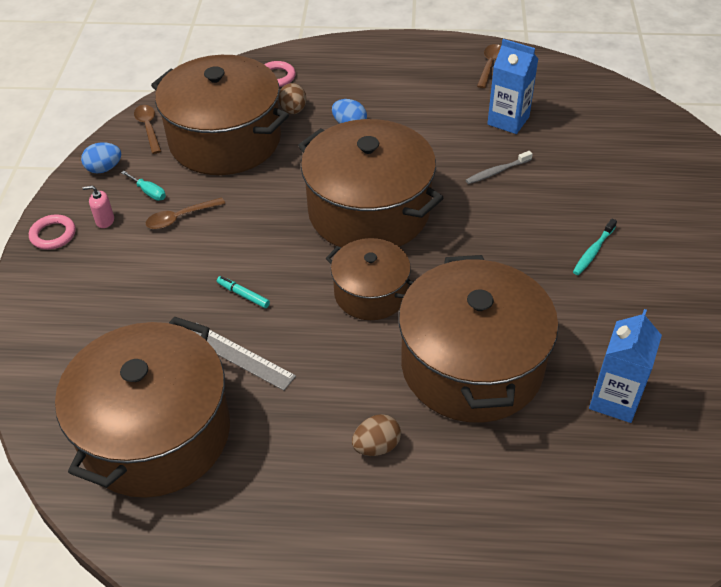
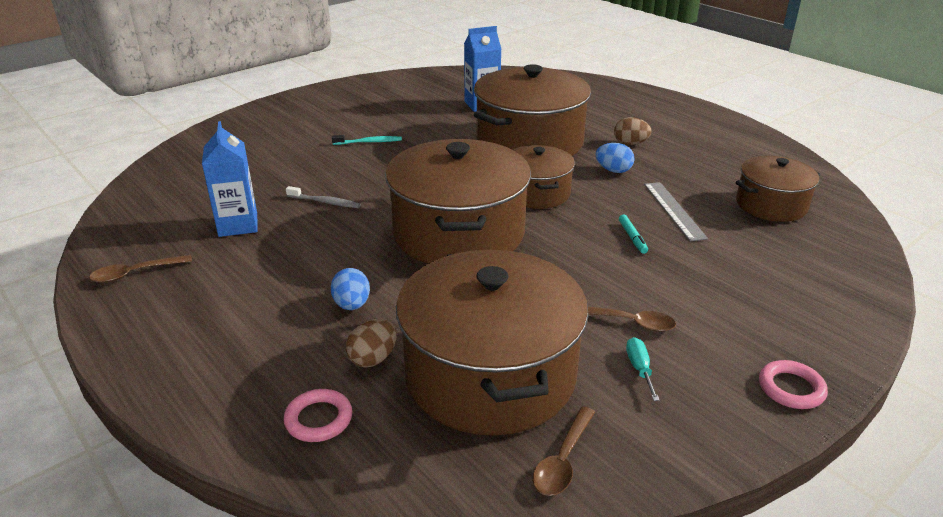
camera: 135 degrees left, 15 degrees down
(104, 169) = (673, 436): blue egg -> blue egg (613, 170)
(105, 221) = (716, 368): pink soap dispenser -> none
(156, 433) = (771, 205): brown pot -> brown pot, size x0.56

